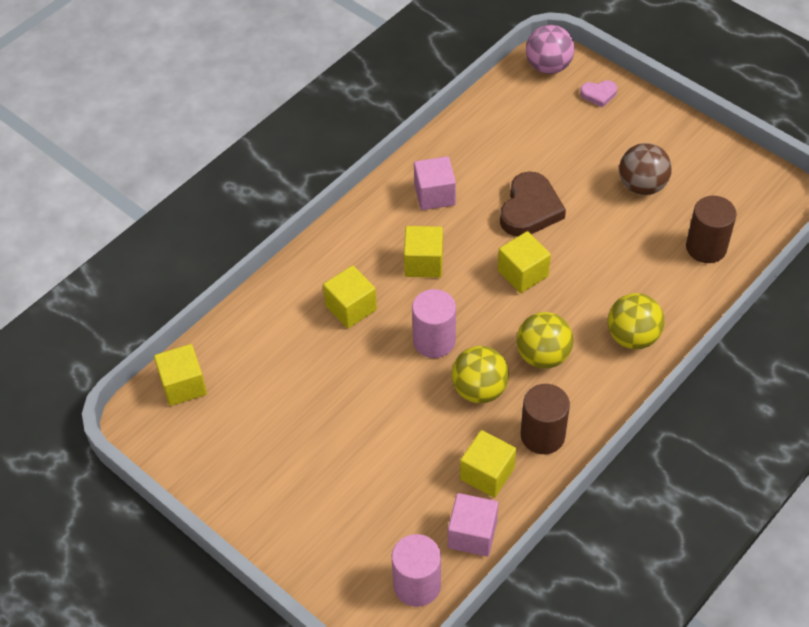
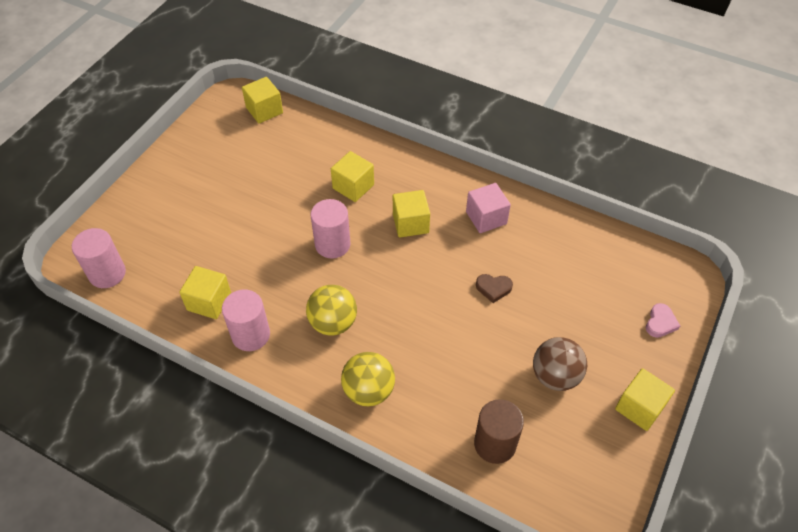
camera: 75 degrees right, 0 degrees up
(472, 534) = (152, 301): pink cube -> none
(479, 390) = (290, 283): yellow ball -> none
(523, 273) = (419, 294): yellow cube -> yellow cube (639, 407)
(530, 209) = (493, 288): brown heart -> brown heart, size x0.52
(542, 435) = (251, 335): brown cylinder -> pink cylinder
(548, 66) = (677, 276): pink ball -> none
(598, 94) = (660, 323): pink heart -> pink heart turned 135 degrees counterclockwise

